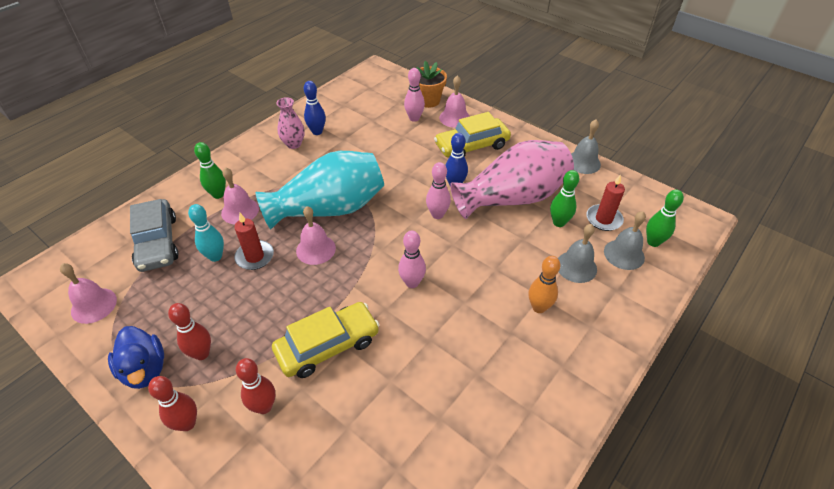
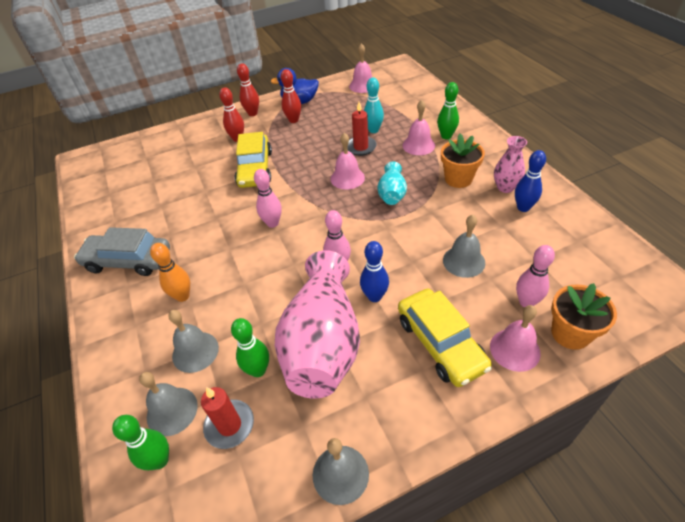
camera: 120 degrees right, 0 degrees up
(157, 242) = (405, 107): grey car -> grey car (128, 260)
(290, 172) = (458, 179): none -> orange flower pot
(329, 208) = (392, 194): turquoise vase -> turquoise vase, size x0.48
(393, 150) = (463, 261): none -> grey bell
(471, 146) = (440, 343): yellow car -> yellow car turned 150 degrees clockwise

